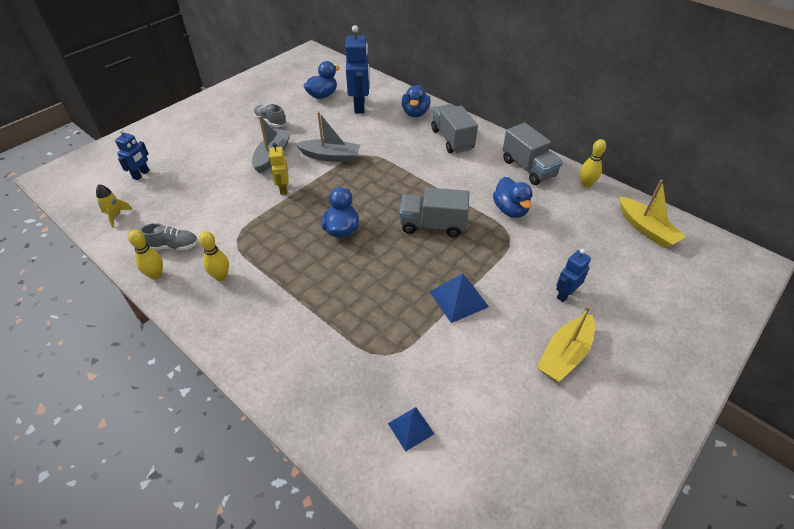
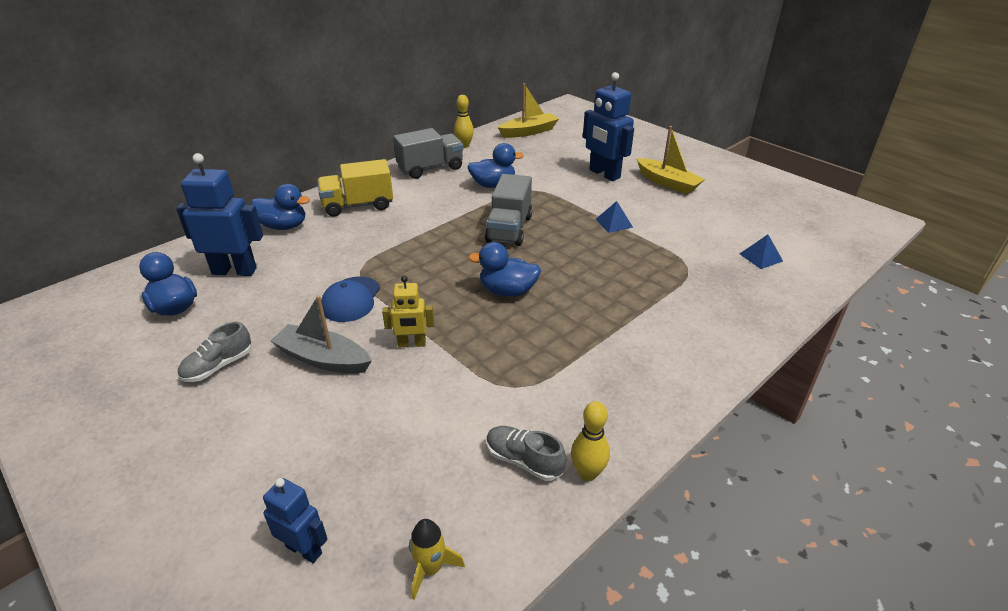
camera: 85 degrees left, 10 degrees down
(173, 246) = (524, 461): grey shoe -> grey shoe turned 60 degrees counterclockwise
(221, 276) = (589, 396): yellow bowling pin -> none
(330, 156) = (351, 299): grey boat -> blue cap
(452, 139) = (358, 205): grey truck -> yellow truck
(458, 299) = (614, 223): blue pyramid -> blue pyramid, size x0.65
(565, 294) = (604, 174): blue robot -> blue robot, size x1.75

